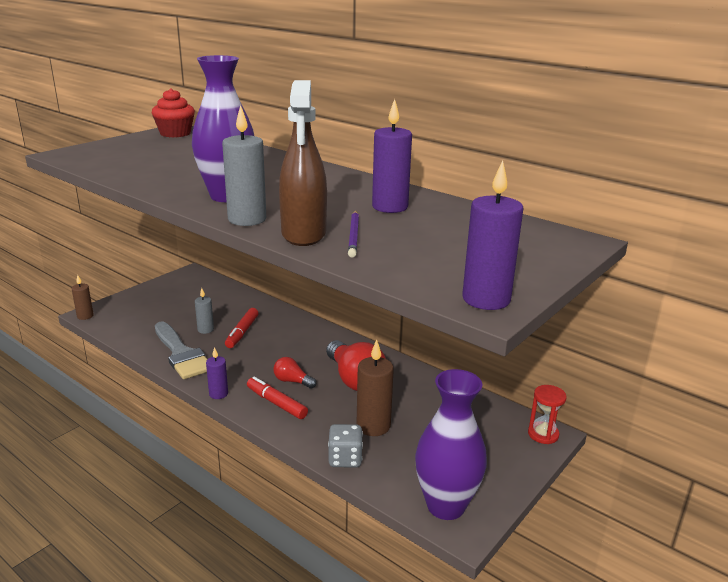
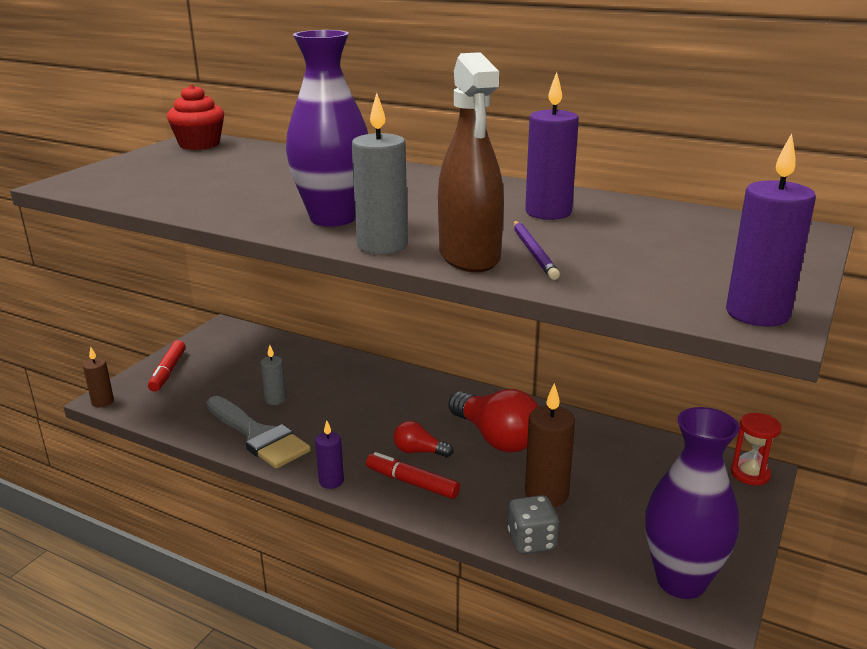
camera: 10 degrees left, 0 degrees up
(242, 332) = (325, 397): red marker -> red marker (168, 372)

